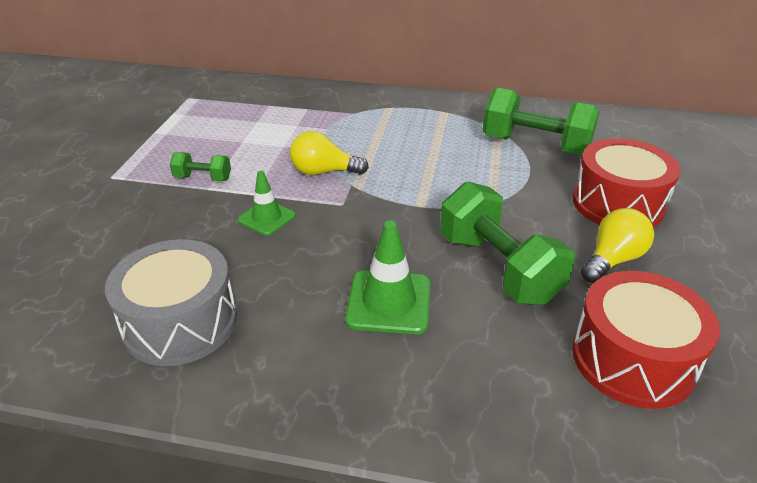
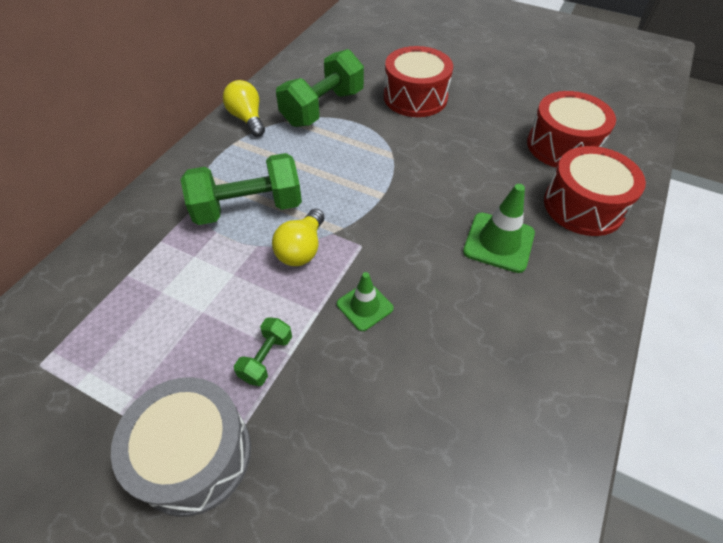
camera: 75 degrees left, 15 degrees up
(180, 322) = (504, 390): grey drum -> grey drum (194, 455)
(498, 268) = (471, 175): green dumbbell -> green dumbbell (248, 208)
(503, 388) = (583, 206): none -> red drum
(612, 260) = (474, 121): yellow light bulb -> yellow light bulb (247, 119)

